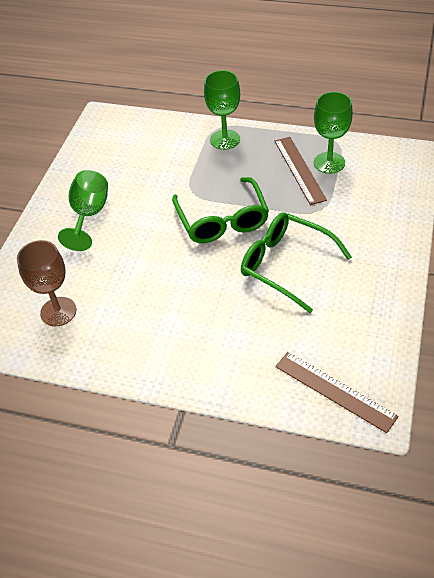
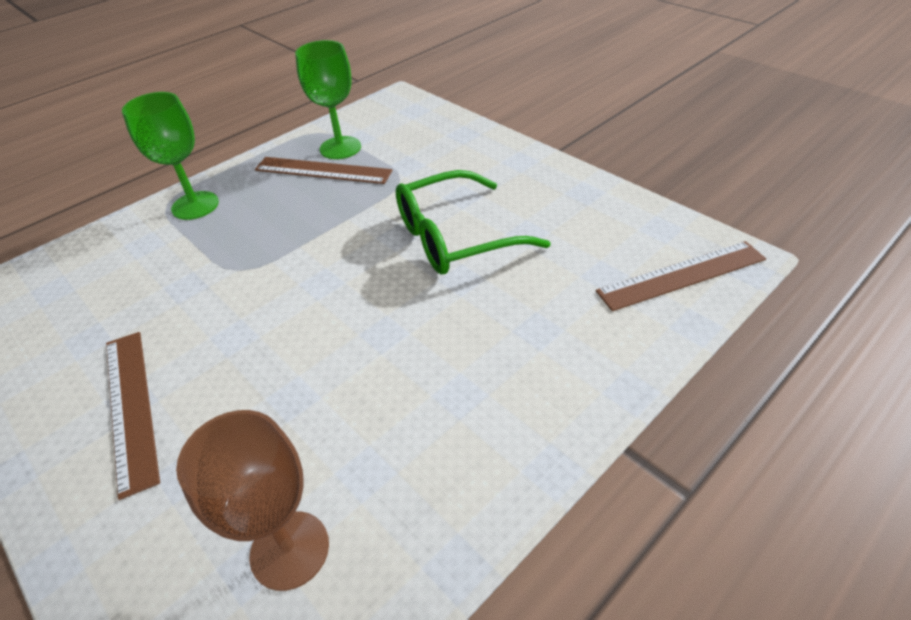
camera: 60 degrees left, 5 degrees down
(89, 215) = (131, 406): green goblet -> brown ruler
(222, 220) = (324, 261): green glasses -> none

